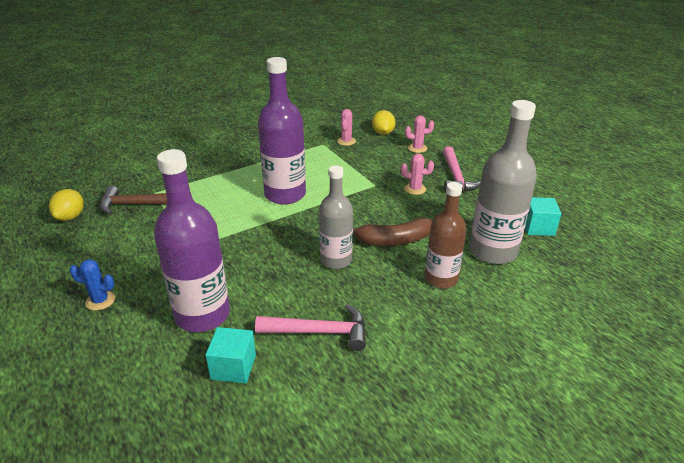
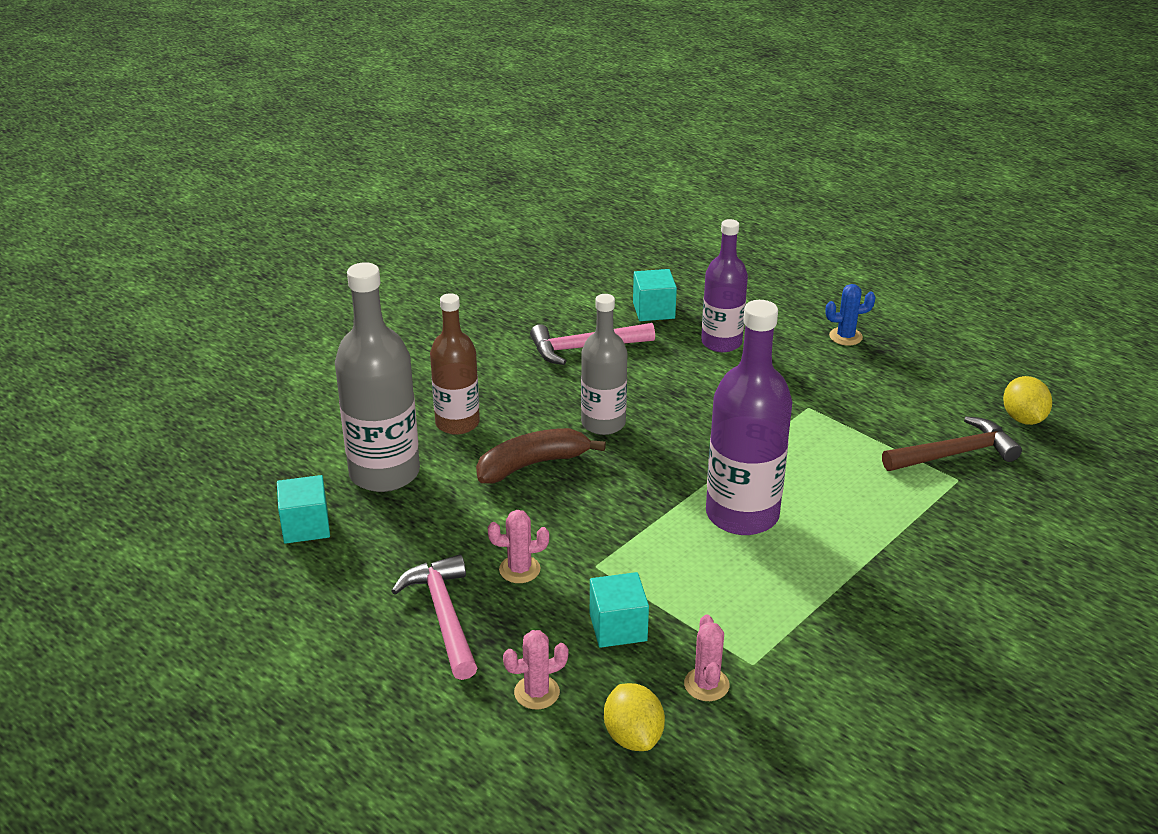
camera: 165 degrees right, 0 degrees up
(202, 315) = (721, 342): purple bottle -> purple bottle, size x0.66
(374, 162) = (618, 627): none -> turquoise cube

